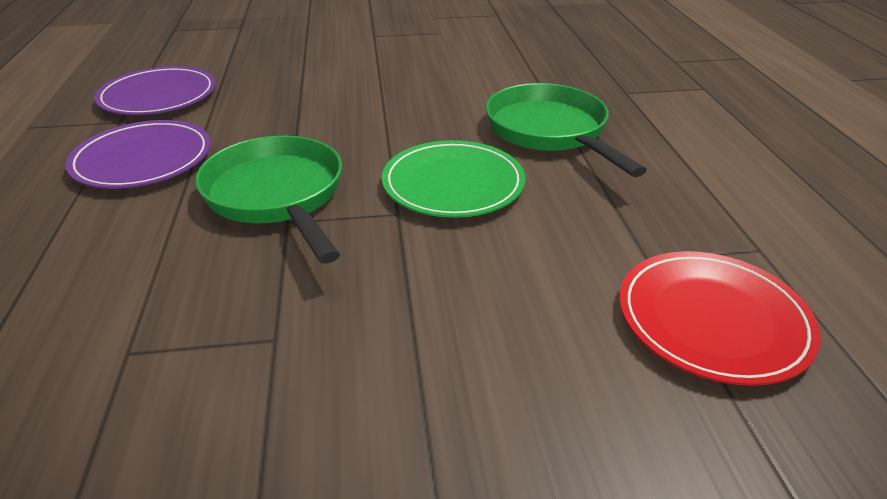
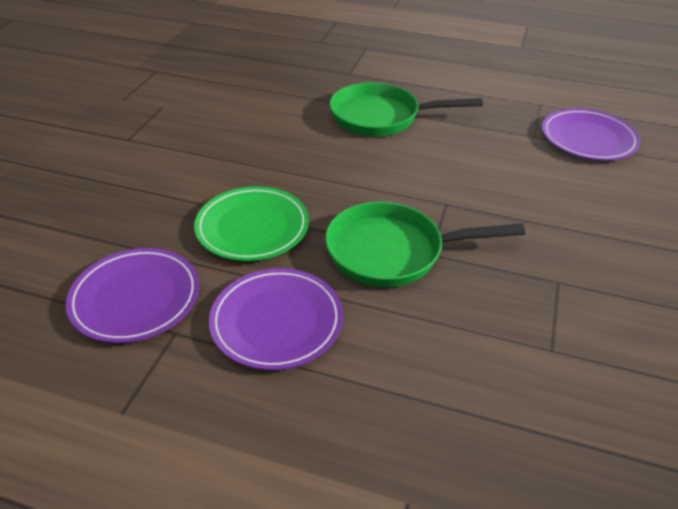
camera: 65 degrees left, 5 degrees up
(453, 184) = (423, 173): green plate -> green plate (252, 227)
(712, 320) = (588, 138): red plate -> purple plate

